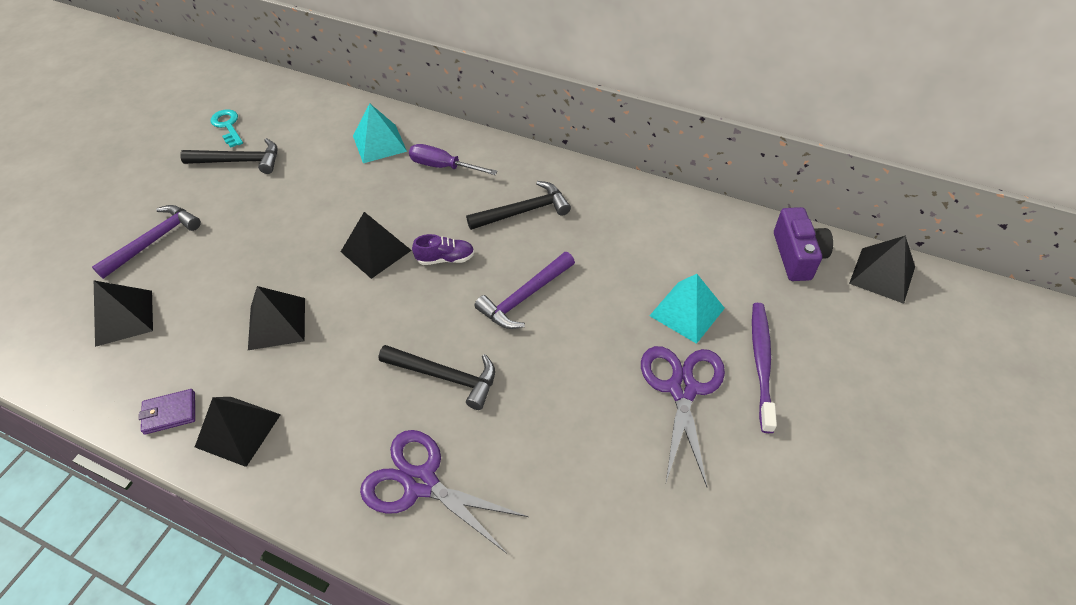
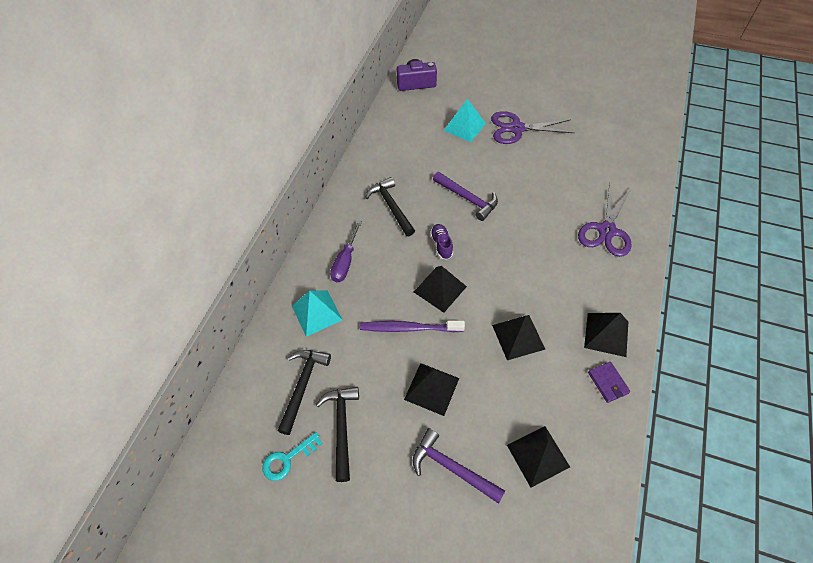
camera: 95 degrees left, 5 degrees up
(445, 376) = (536, 230): black hammer -> black hammer (303, 386)
(761, 362) = (492, 100): purple toothbrush -> purple toothbrush (408, 328)
(882, 275) = (425, 55): black pyramid -> black pyramid (432, 388)

